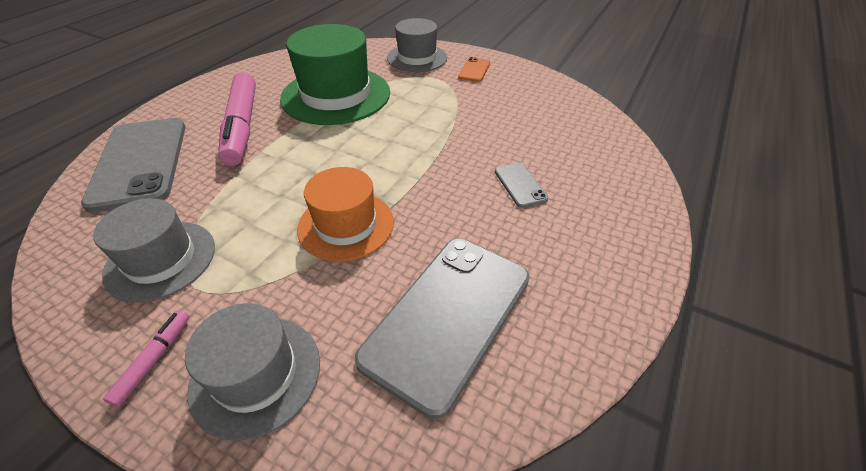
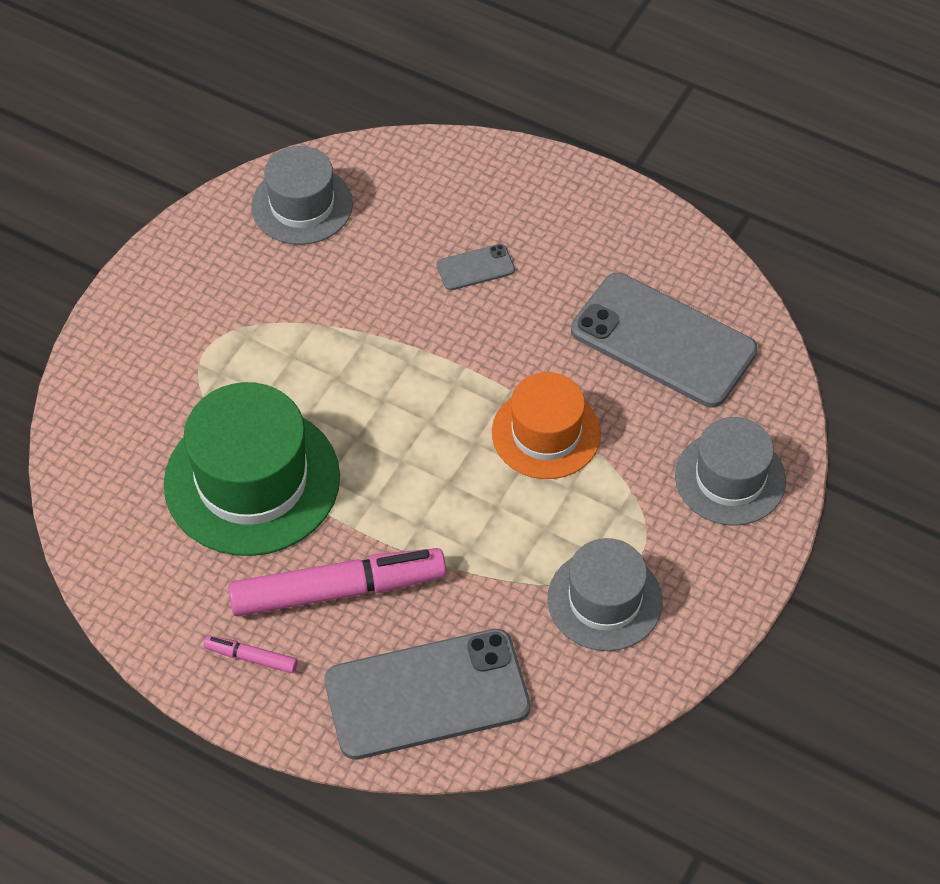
camera: 90 degrees left, 10 degrees up
(154, 360) = (722, 561): pink marker -> pink marker (251, 658)
(417, 58) = (129, 375): grey hat -> grey hat (302, 205)
(474, 70) = (182, 296): orange phone -> none

